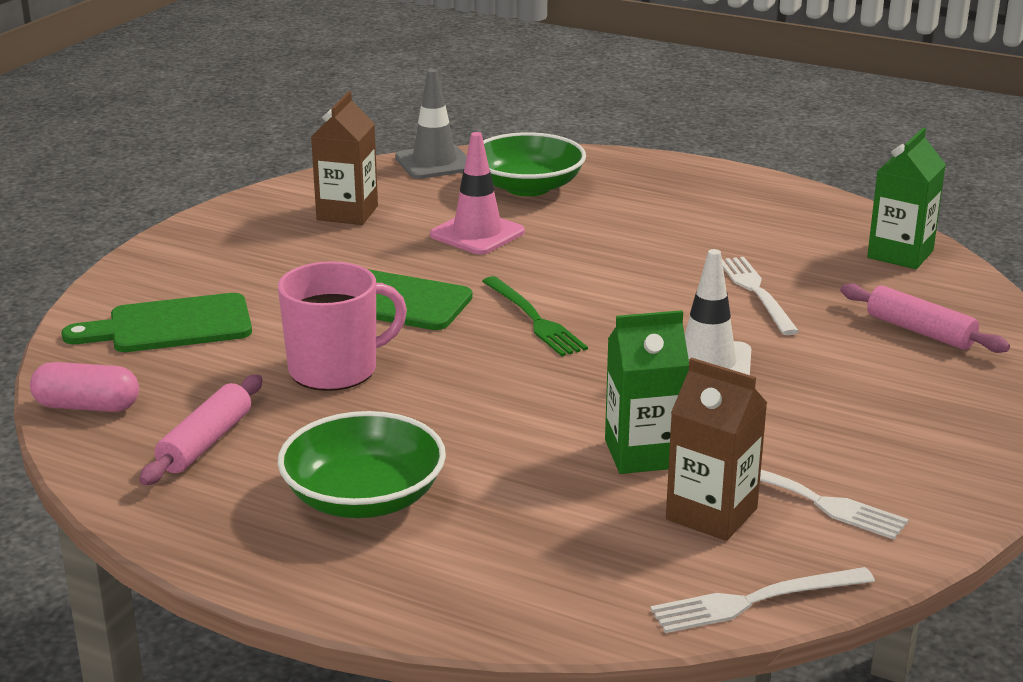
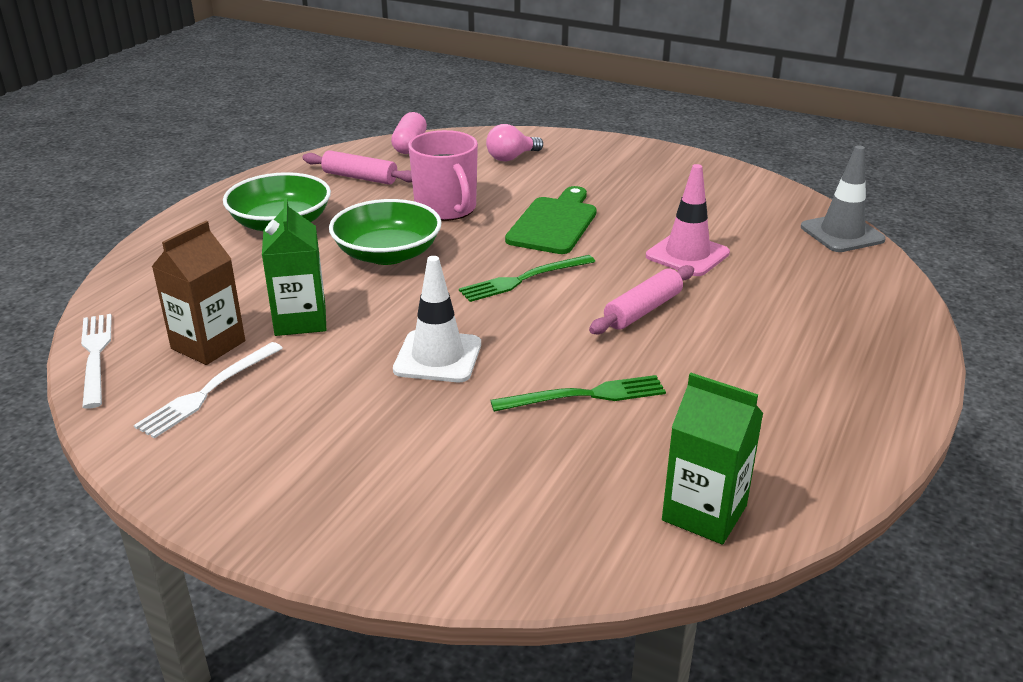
camera: 90 degrees right, 5 degrees up
(171, 326) = (511, 158): green cutting board -> pink light bulb
(347, 213) = (712, 202): brown carton -> none
(527, 187) = (805, 278): green bowl -> green bowl (387, 254)
(756, 292) = (585, 395): white fork -> green fork
(920, 331) = (498, 498): pink rolling pin -> pink rolling pin (643, 310)

